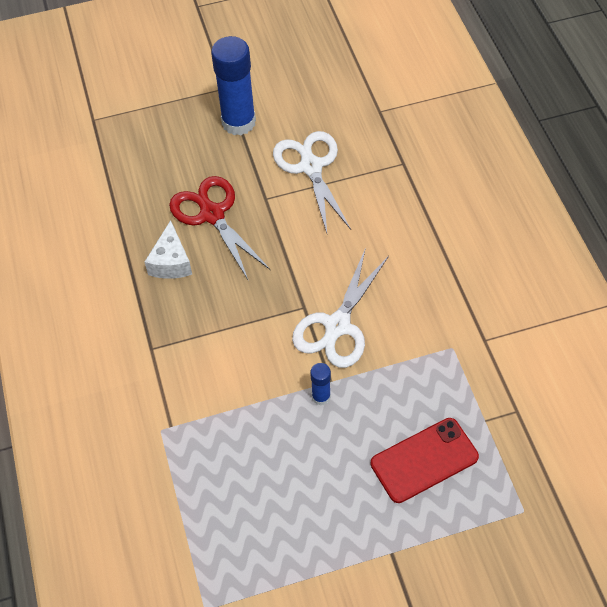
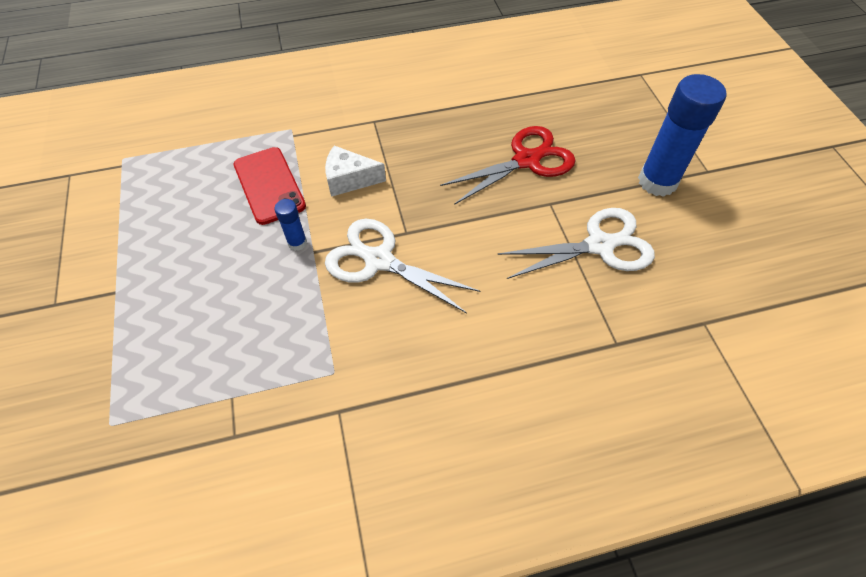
camera: 90 degrees right, 0 degrees up
(171, 262) = (468, 132): white cheese -> white cheese (349, 180)
(424, 460) = (201, 329): red phone -> red phone (269, 185)

